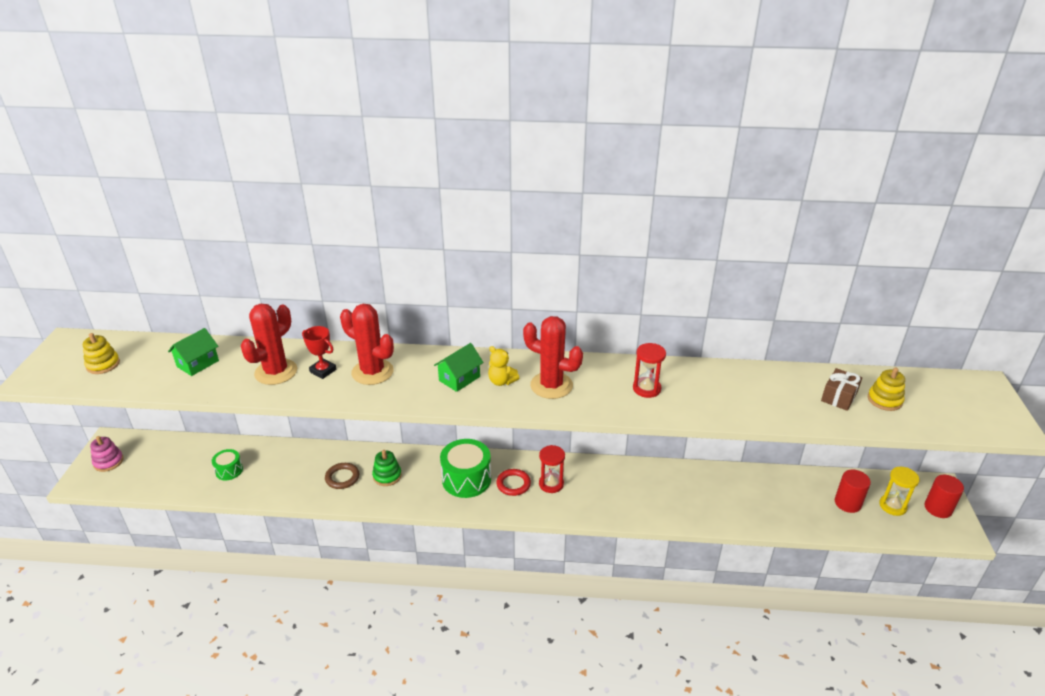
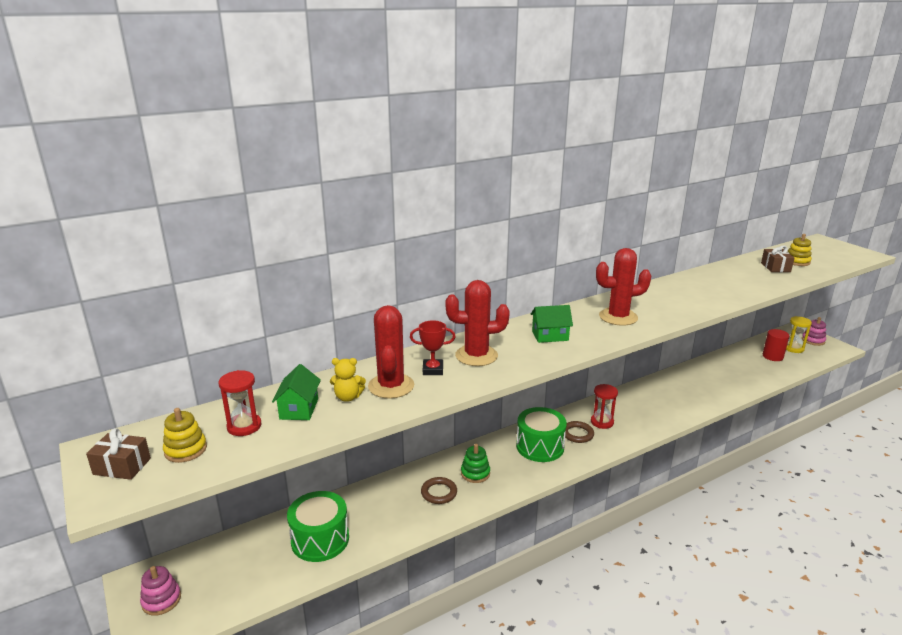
camera: 35 degrees left, 10 degrees down
(62, 360) = (122, 466): none -> brown gift
(229, 470) = (320, 539): green drum -> green drum, size x1.85
(459, 378) = (550, 336): green house -> green house turned 75 degrees clockwise
(501, 381) = (582, 327): yellow teddy bear -> yellow teddy bear (348, 397)
(513, 484) = (577, 434): red ring -> brown ring
(646, 389) = (676, 298): red hourglass -> red hourglass (244, 426)
(938, 508) = (813, 340): red cylinder -> pink stacking toy

